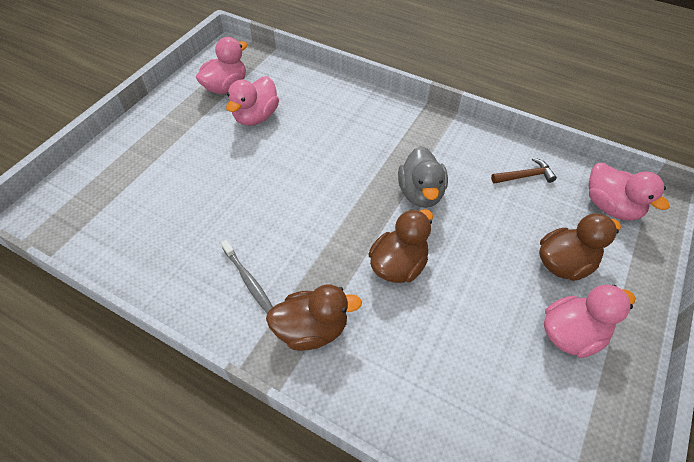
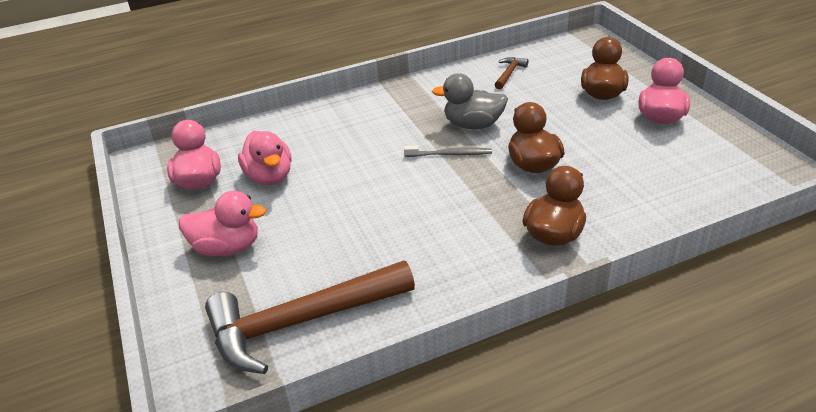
camera: 50 degrees left, 15 degrees down
(118, 224) = (301, 322): none -> brown hammer
(248, 280) = (468, 253): grey toothbrush -> grey toothbrush (450, 154)
(420, 193) = (473, 125): grey duck -> grey duck turned 150 degrees clockwise
(610, 207) = (573, 55): pink duck -> pink duck (227, 247)

